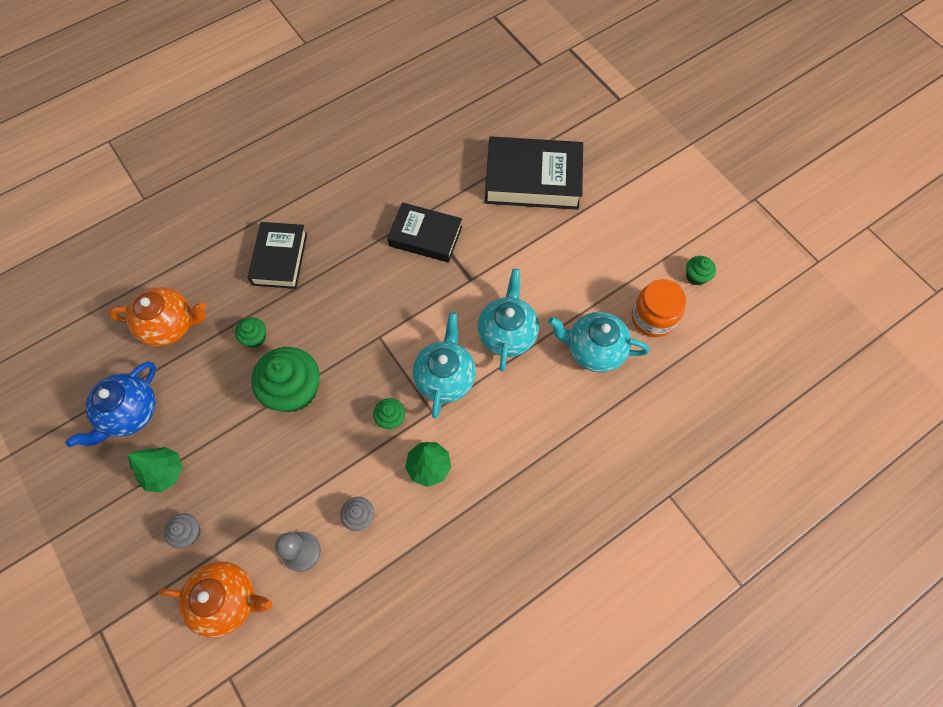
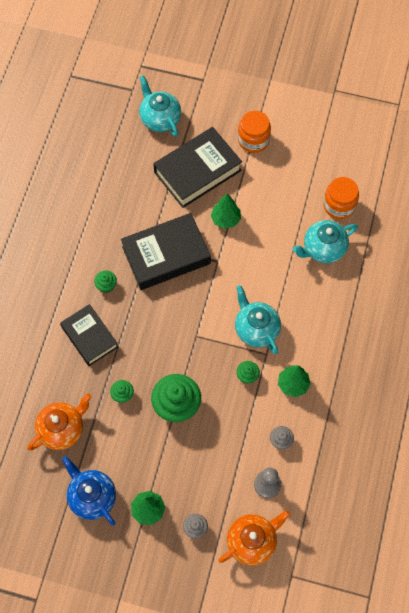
camera: 40 degrees left, 0 degrees up
(130, 413) = (92, 496): blue teapot -> blue teapot turned 150 degrees clockwise
(425, 236) = (166, 255): black book -> black book, size x1.53
(507, 333) = (267, 277): turquoise teapot -> turquoise teapot (160, 119)
(517, 245) = (225, 219): none -> green tree
(618, 189) = (253, 140): none -> orange jar
(696, 276) = (342, 163): green cupcake -> green cupcake (106, 285)

